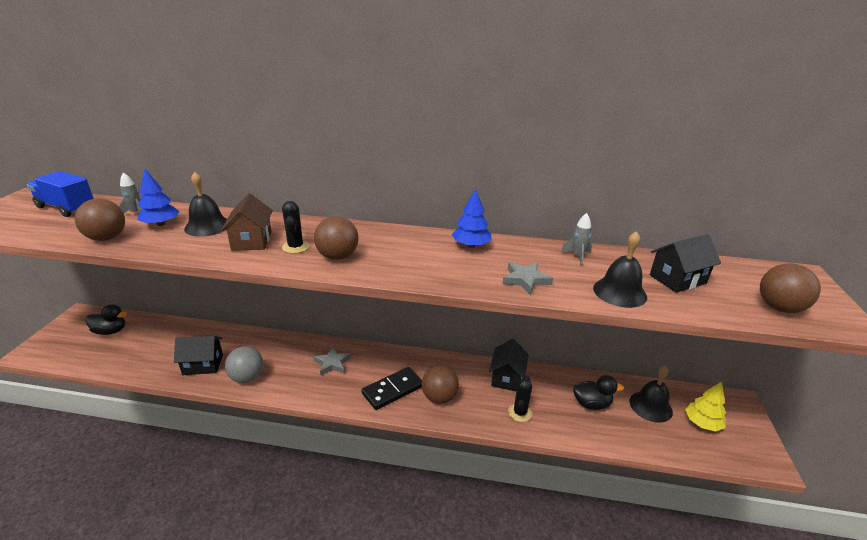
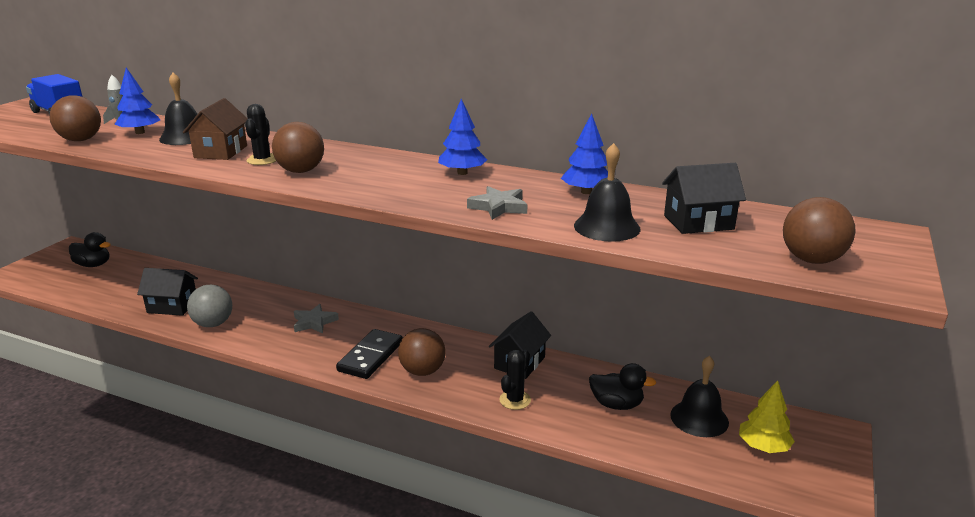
camera: 15 degrees right, 5 degrees down
(393, 390) = (370, 356): black domino -> black domino turned 45 degrees counterclockwise
(577, 256) = (586, 192): grey rocket -> blue tree

